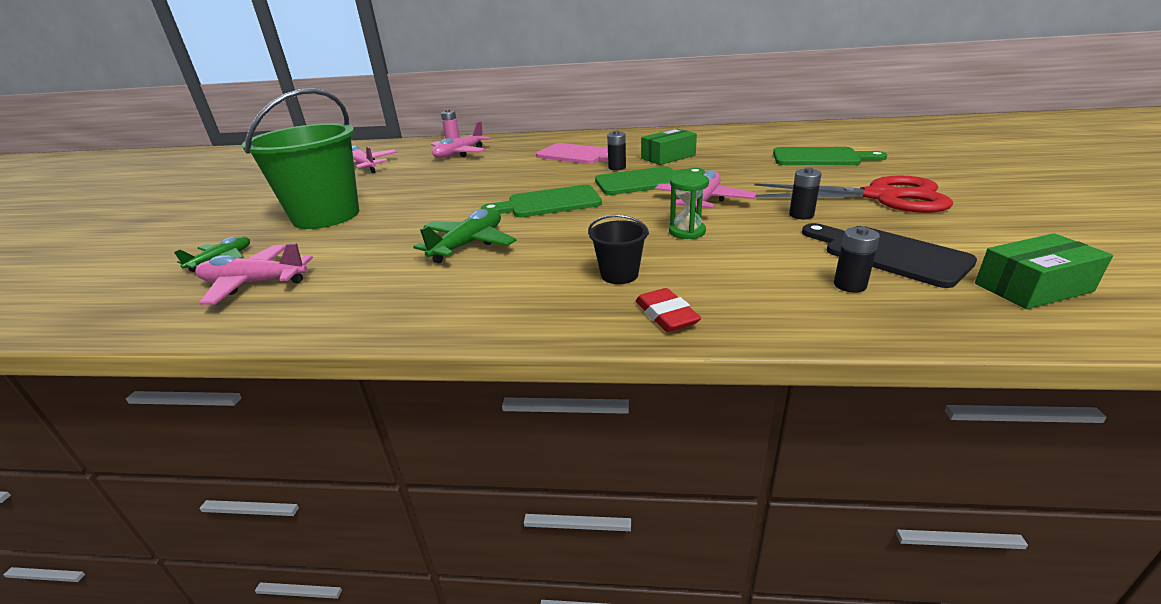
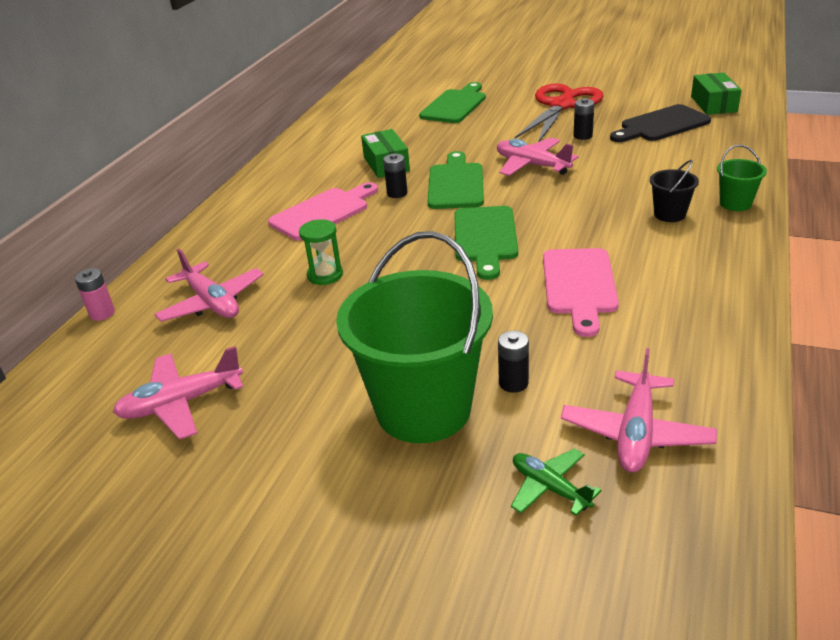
camera: 75 degrees left, 5 degrees up
(468, 244) = (579, 285): green plane -> pink cutting board
(666, 315) = (735, 203): red eraser -> green bucket
(687, 232) = (596, 180): green hourglass -> green hourglass (325, 275)
(849, 285) = (702, 144): black battery -> black battery (513, 383)

